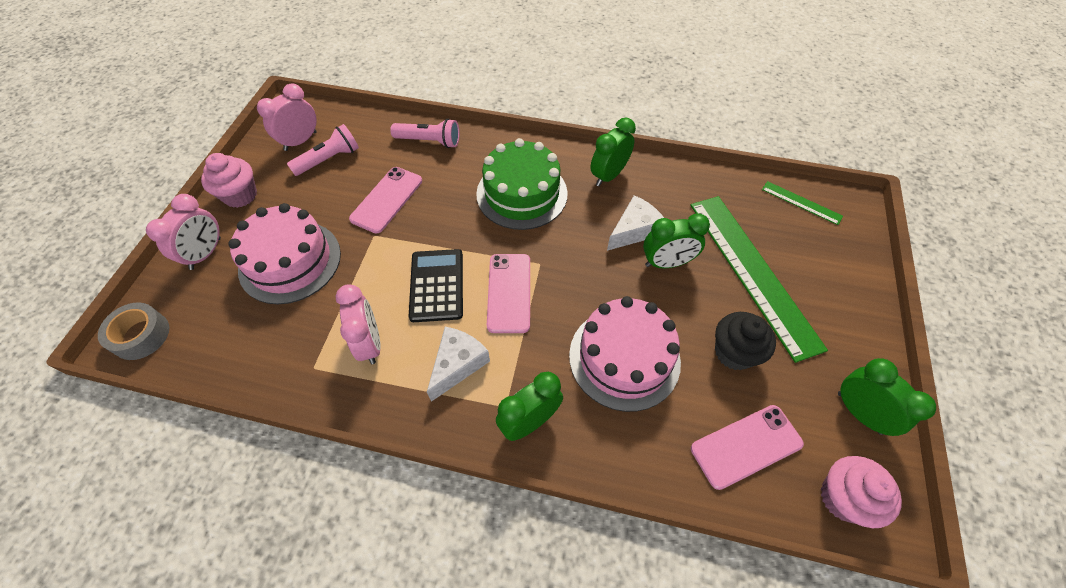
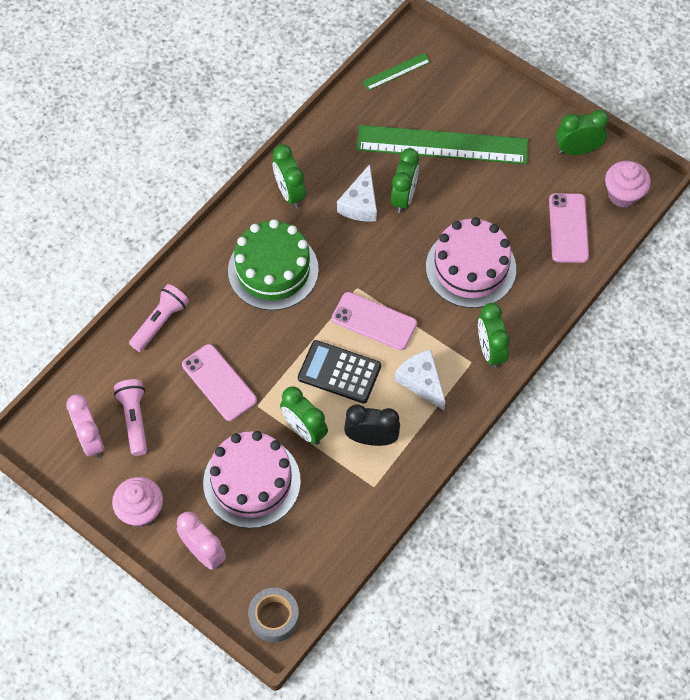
camera: 65 degrees left, 5 degrees up
(360, 281) = (304, 430): none -> green clock
(370, 343) = (371, 438): pink clock -> black clock
(634, 230) = (360, 204): white cheese -> white cheese turned 150 degrees counterclockwise
(734, 352) = (500, 196): black cupcake -> none

